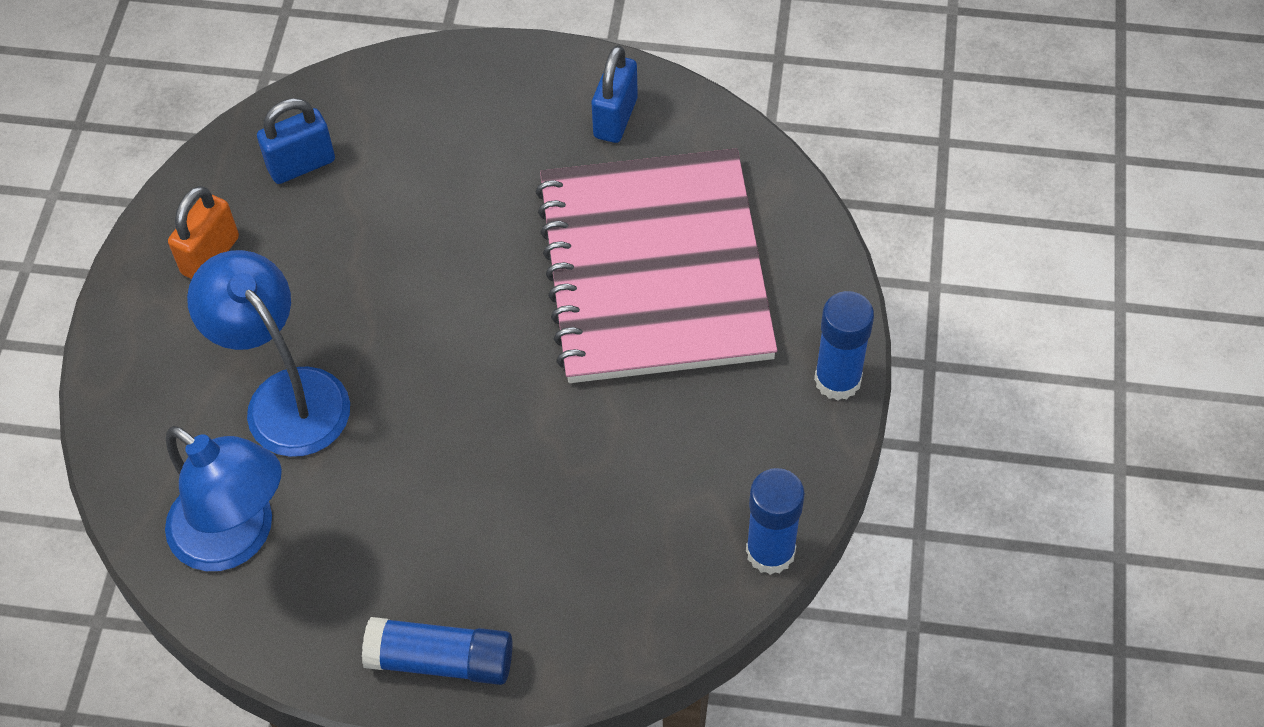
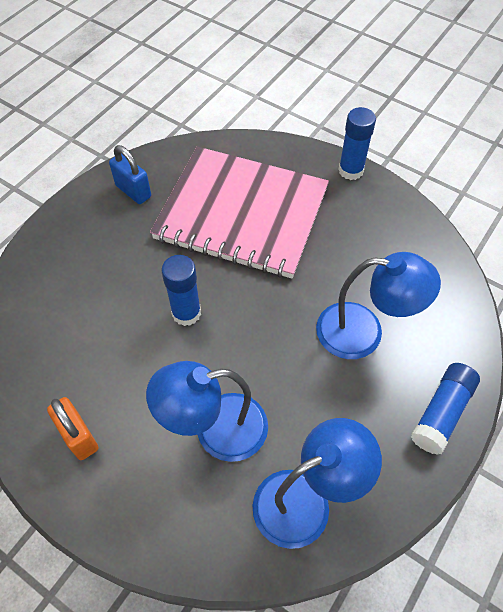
camera: 65 degrees left, 0 degrees up
(301, 164) = (47, 355): blue padlock -> none
(525, 513) = (363, 332): none -> blue lamp
(770, 552) = (436, 235): blue glue stick -> blue glue stick (186, 313)

